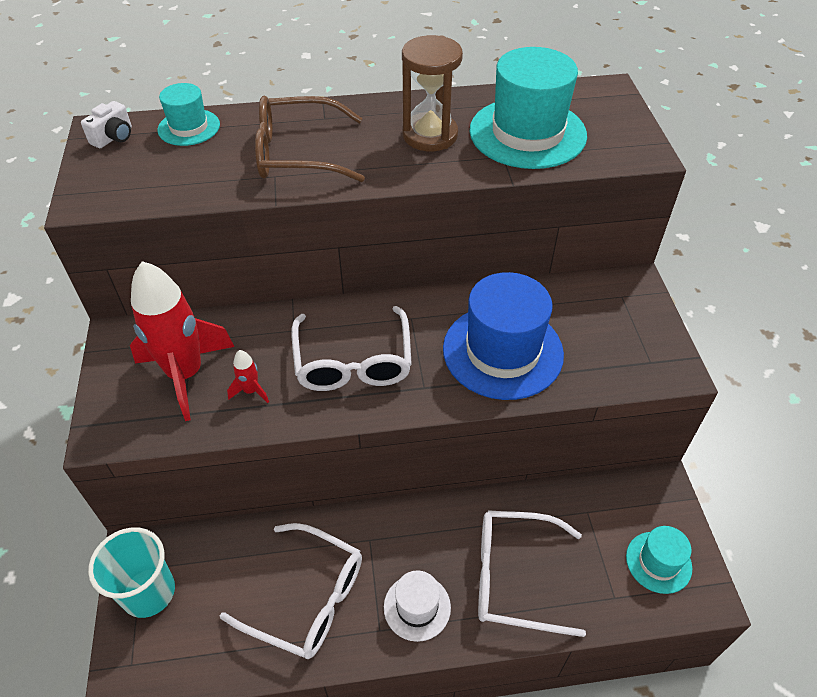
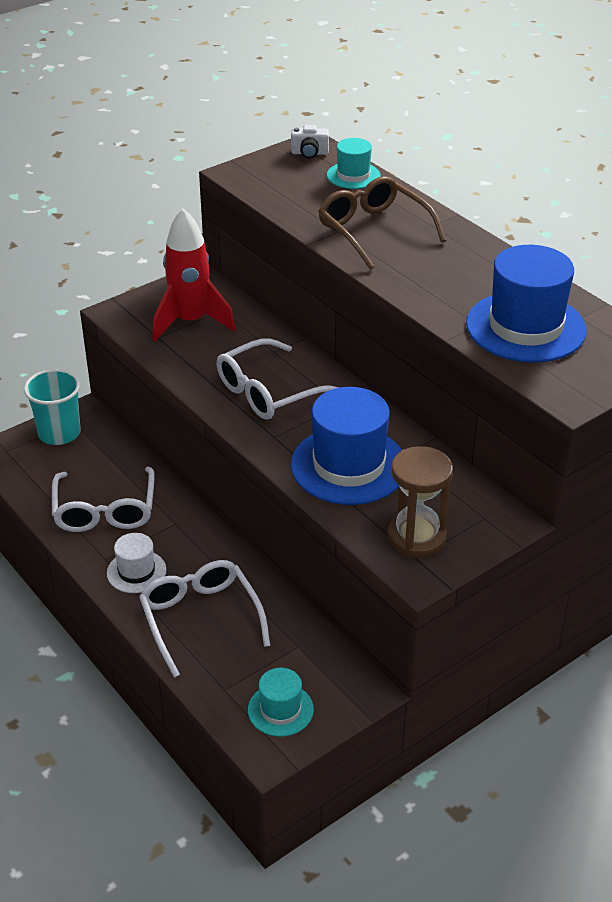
camera: 60 degrees right, 10 degrees down
(251, 391) = (200, 356): red rocket -> none
(430, 135) = (465, 280): brown hourglass -> brown hourglass (416, 537)
(527, 133) = (525, 327): turquoise hat -> blue hat

